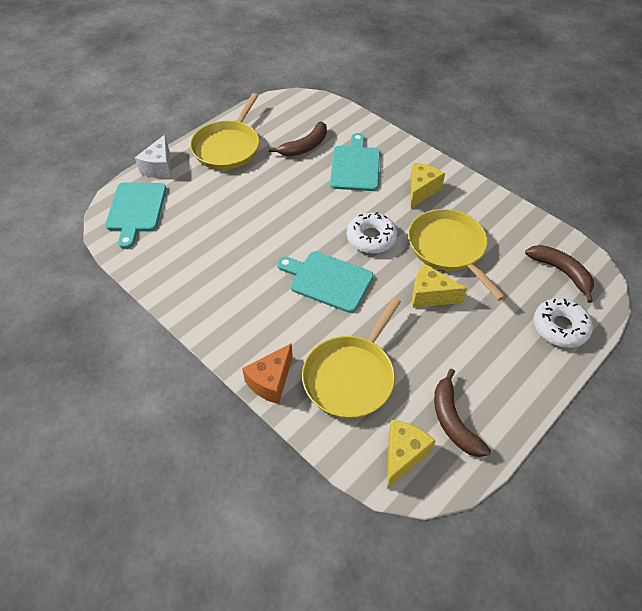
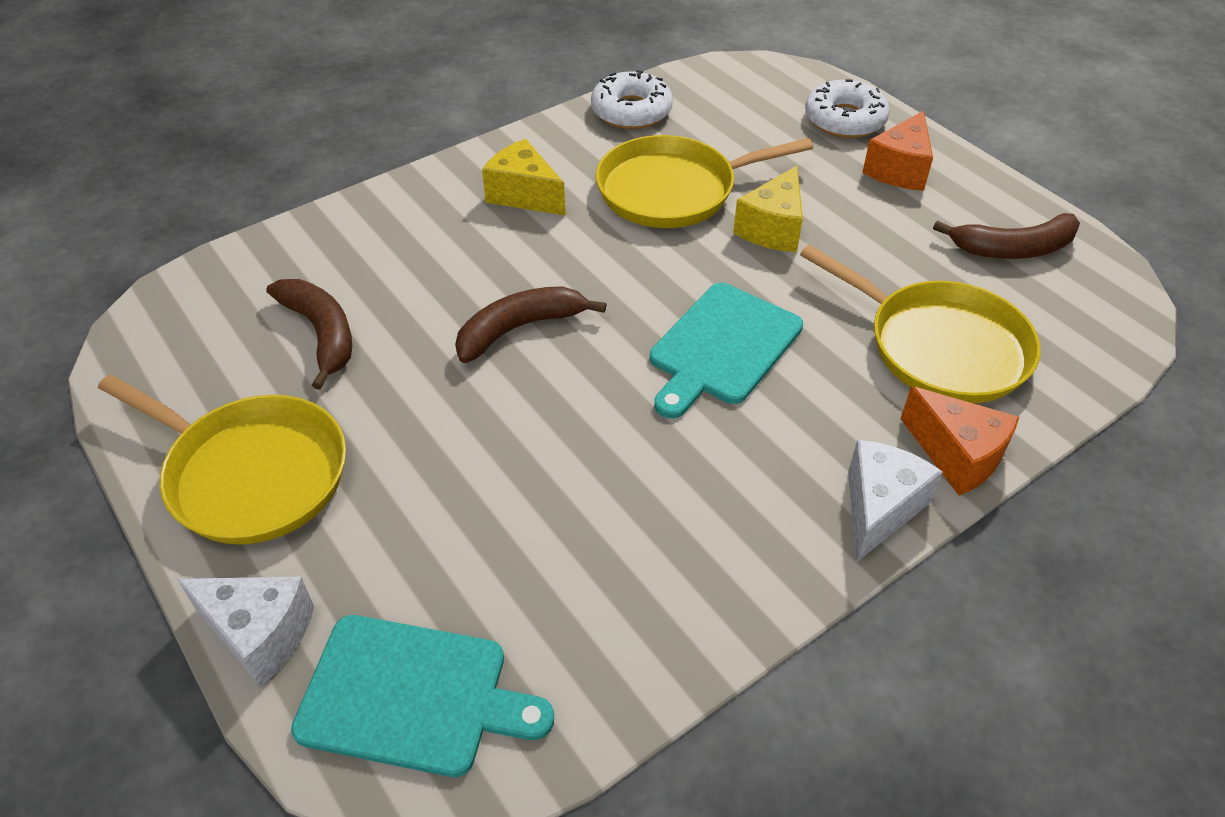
camera: 80 degrees left, 5 degrees down
(233, 347) = (879, 508): none -> white cheese
(355, 166) = (420, 267): turquoise cutting board -> none
(371, 238) = (627, 275): white donut -> white donut (631, 111)
(403, 455) = (1079, 310): yellow cheese -> none
(515, 358) = (899, 169): none -> orange cheese
(561, 272) = (743, 96): brown banana -> brown banana (519, 329)

